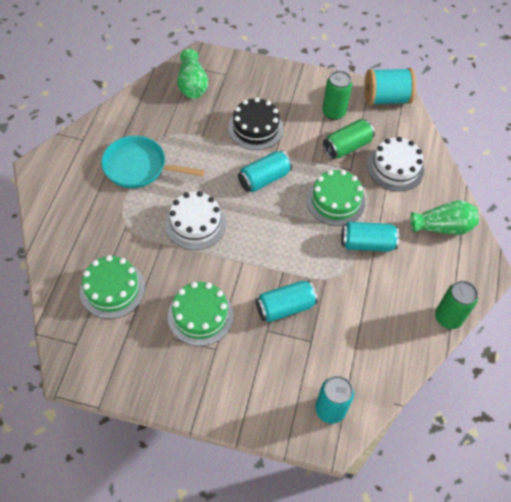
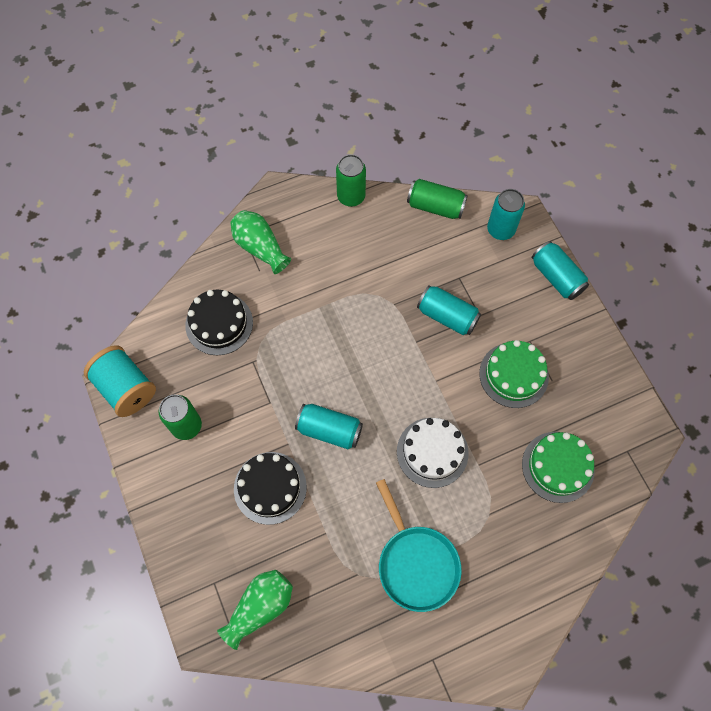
camera: 125 degrees left, 10 degrees up
(335, 201) = (303, 349): green cake -> none
(347, 147) = (226, 382): green can -> green can (435, 206)
(367, 243) = (329, 295): turquoise can -> turquoise can (556, 277)
(395, 168) = (219, 323): white cake -> black cake

